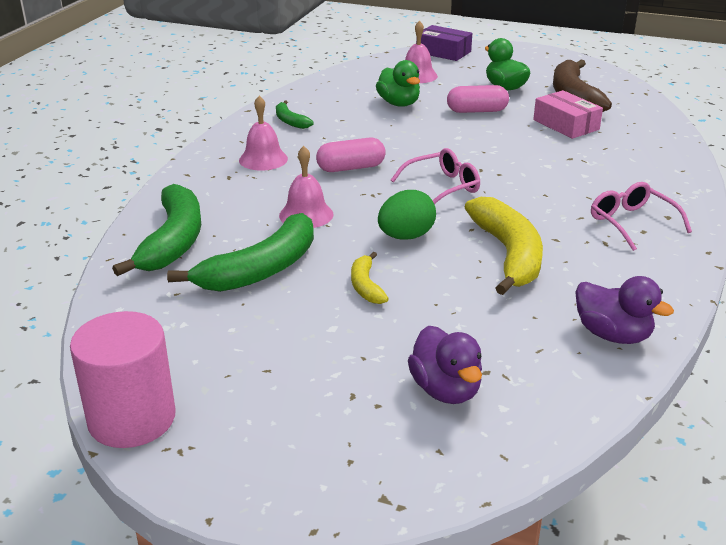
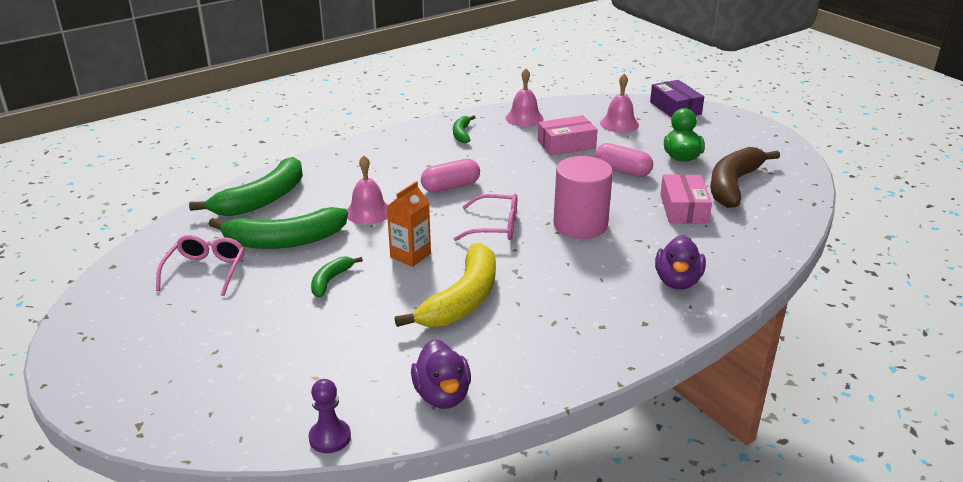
camera: 35 degrees right, 0 degrees up
(132, 419) = (88, 306): pink cylinder -> pink cylinder (580, 225)
(263, 159) = (400, 159): pink bell -> pink bell (524, 118)
(351, 168) = (450, 187): pink capsule -> pink capsule turned 45 degrees counterclockwise
(366, 286) = (330, 280): yellow banana -> green banana
(399, 103) = (566, 144): green duck -> pink box
(406, 236) = (410, 255): green egg -> orange carton
(445, 390) = (272, 376): purple duck -> purple duck (677, 281)
(579, 413) = (330, 437): none -> purple pawn
(631, 223) = (603, 315): pink glasses -> pink glasses (206, 270)

